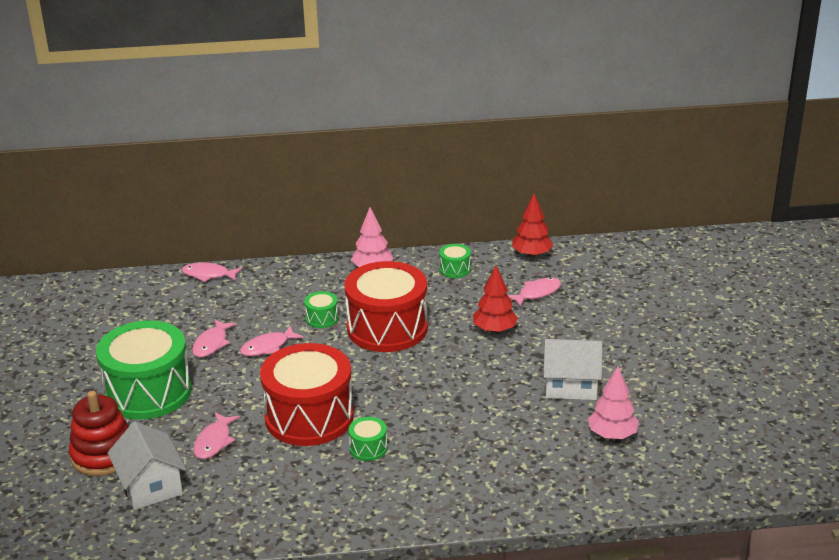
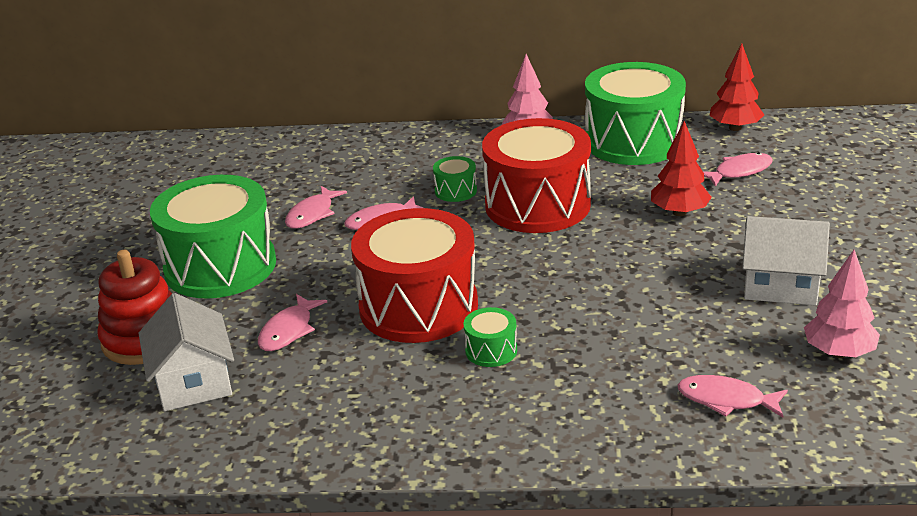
camera: 10 degrees right, 0 degrees up
(208, 275) = (326, 138): pink fish -> pink fish (726, 400)
(455, 269) = (633, 141): green drum -> green drum, size x2.42

